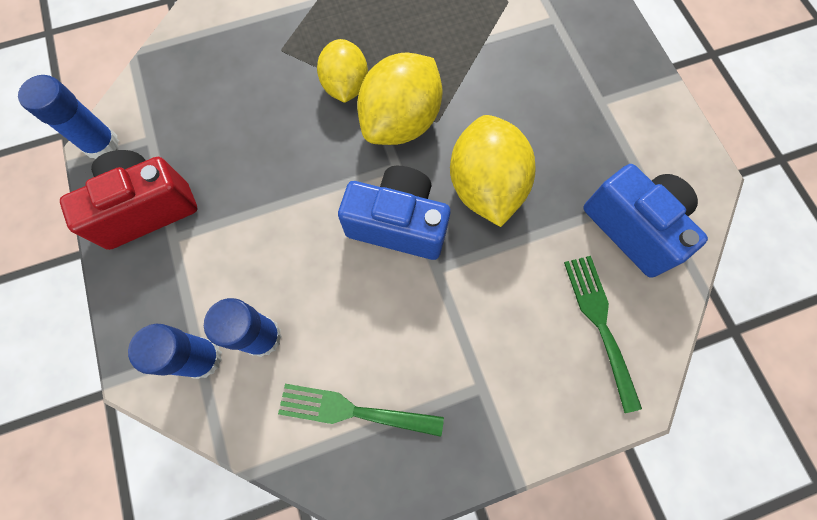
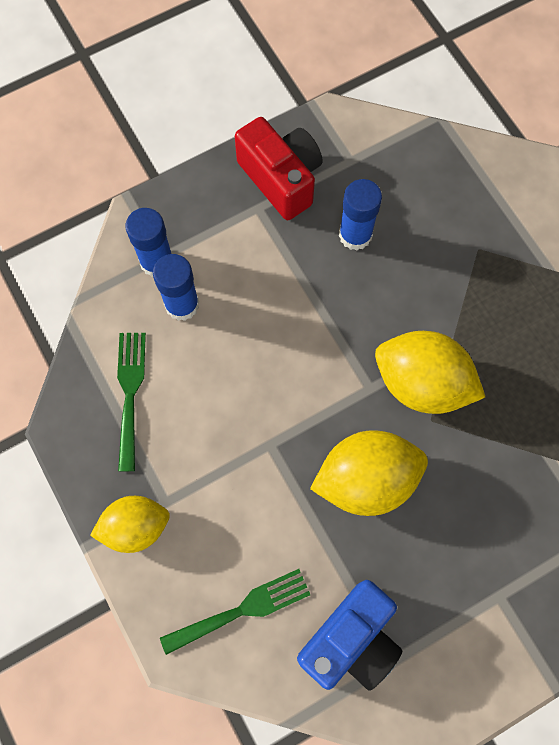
camera: 80 degrees right, 0 degrees up
(101, 144) = (336, 122): blue glue stick -> blue glue stick (355, 235)
(345, 86) = (450, 321): yellow lemon -> yellow lemon (135, 527)
(398, 224) = (309, 401): blue camera -> none

